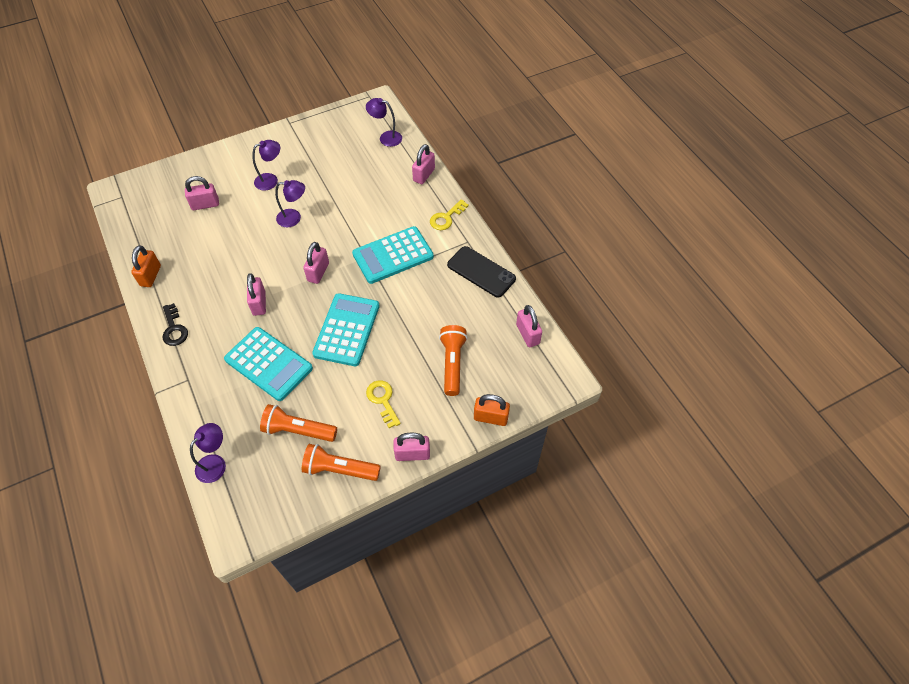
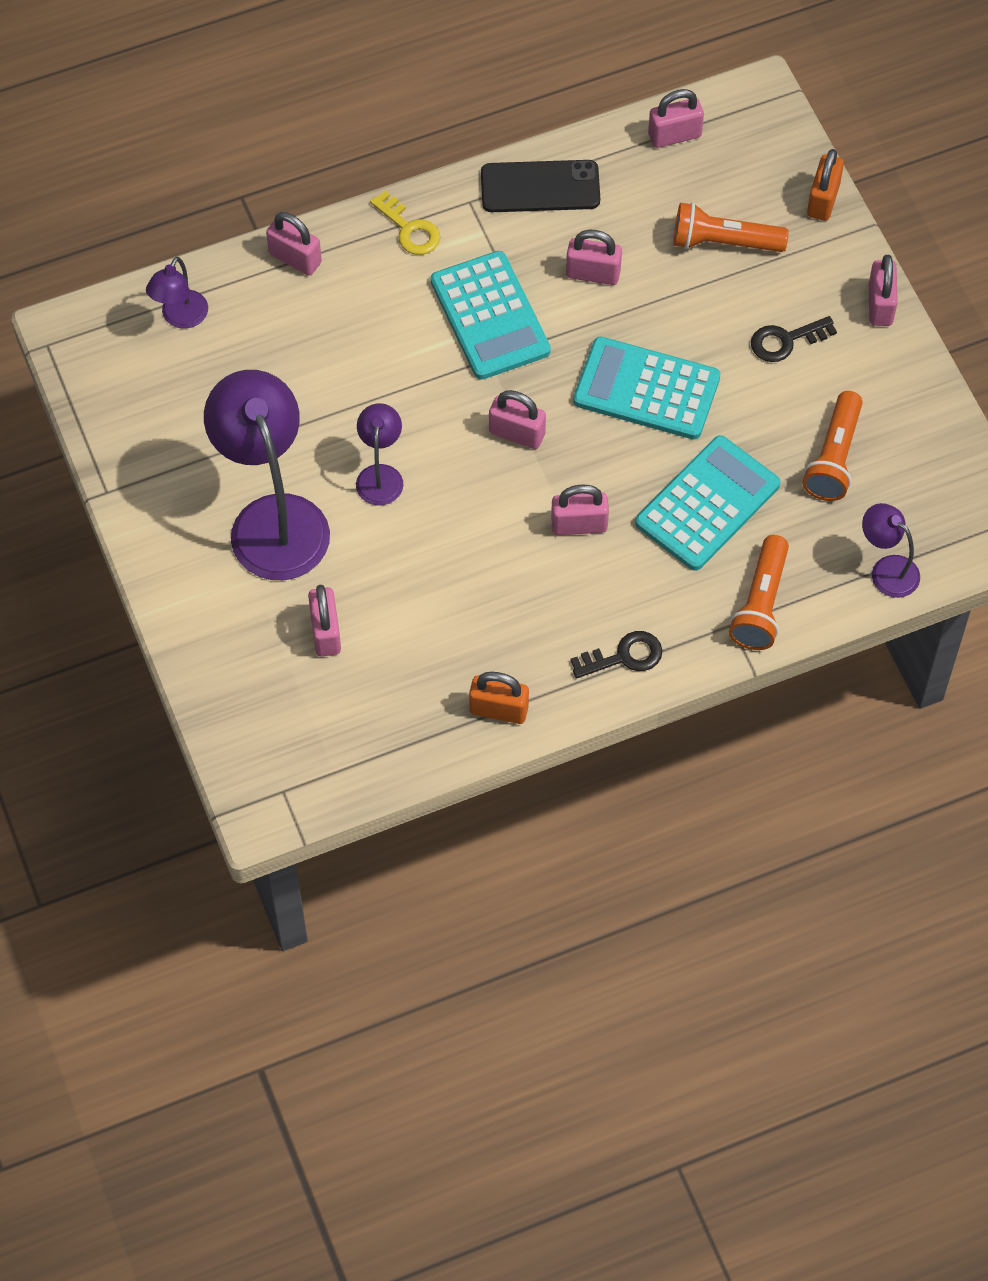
camera: 85 degrees left, 5 degrees up
(271, 180) = (273, 519): purple lamp -> purple lamp, size x2.06
(339, 469) = (902, 400): orange flashlight -> orange flashlight (760, 604)
(382, 400) = (785, 341): yellow key -> black key
(424, 300) = (593, 273): none -> pink padlock
(481, 272) = (540, 187): black phone -> black phone turned 45 degrees clockwise

